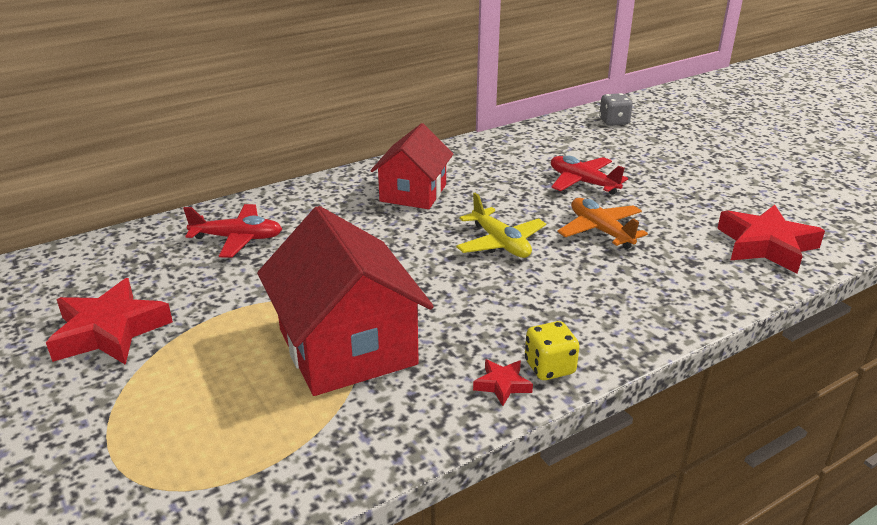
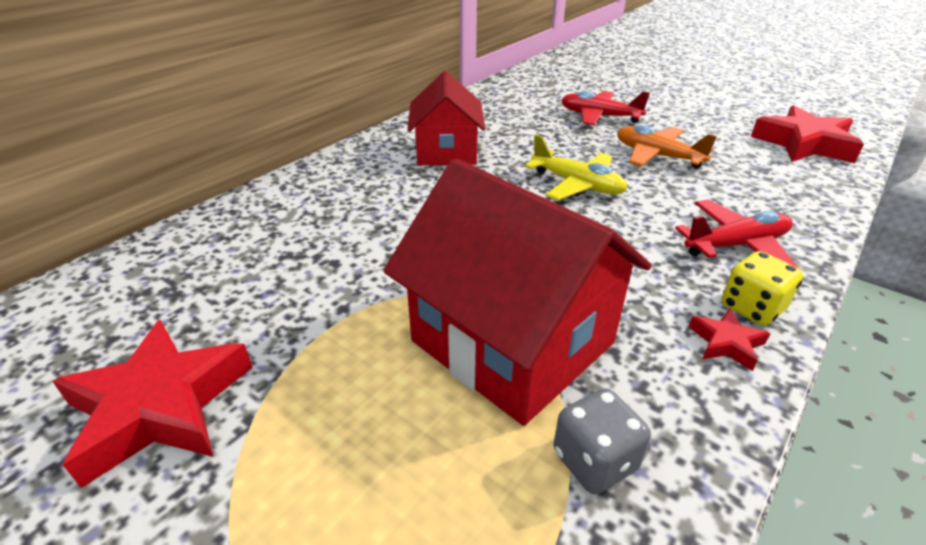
camera: 20 degrees left, 5 degrees up
(237, 238) = (277, 235): red plane -> red plane (736, 245)
(614, 122) = (576, 64): grey dice -> grey dice (594, 460)

